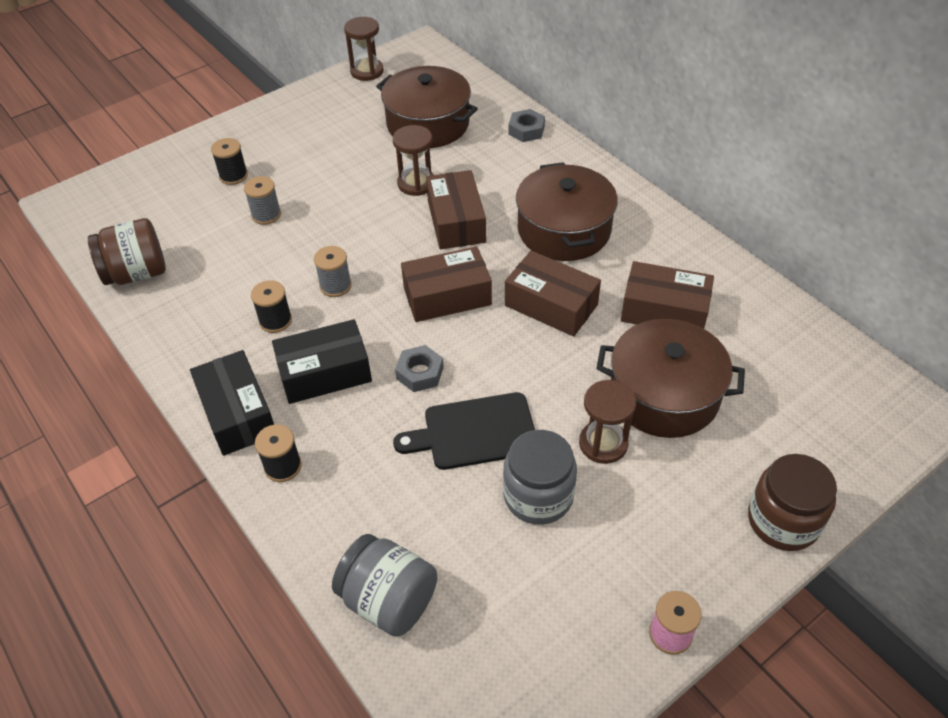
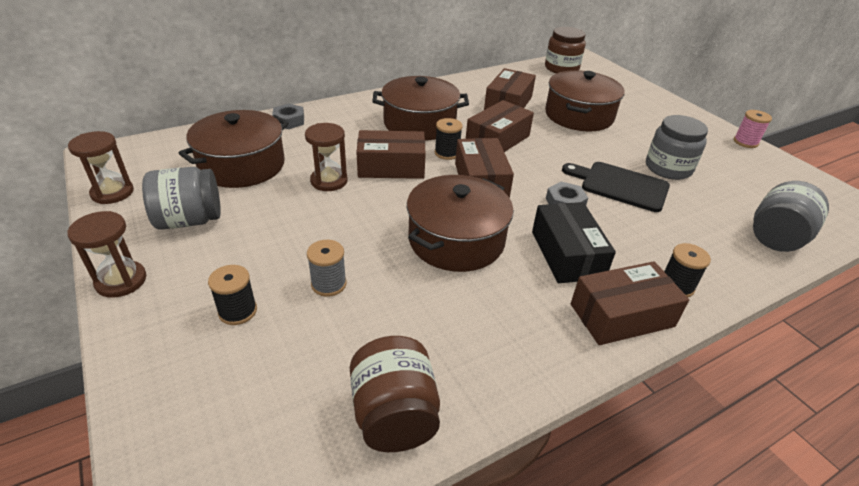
camera: 85 degrees left, 10 degrees down
(237, 413) = (621, 315): black box -> brown box
(275, 321) = (498, 283): black spool -> black spool (447, 153)
(335, 286) = (456, 240): grey spool -> brown pot
(337, 121) = (189, 220): none -> grey jar
(474, 432) = (620, 185): black cutting board -> black cutting board turned 120 degrees clockwise
(603, 443) = (621, 140): brown hourglass -> brown hourglass (121, 281)
(783, 521) = (661, 101): brown jar -> brown jar (561, 68)

